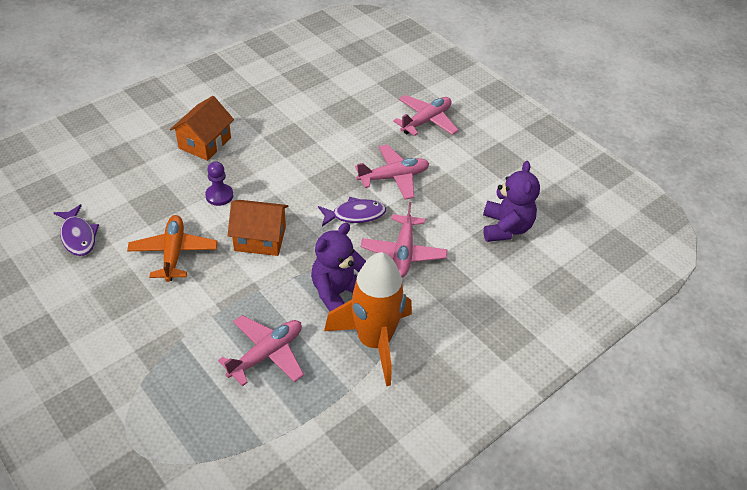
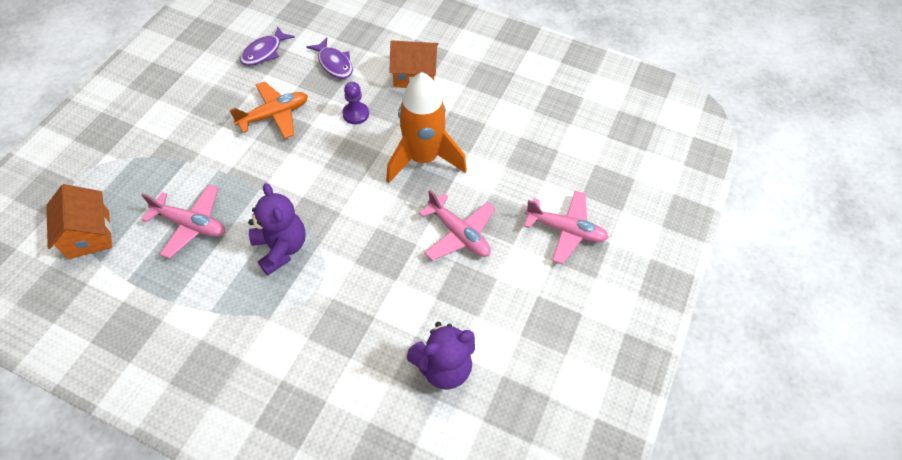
camera: 65 degrees right, 10 degrees up
(260, 239) = (319, 164): orange house -> orange house (89, 234)
(338, 293) = (281, 248): purple teddy bear -> purple teddy bear turned 45 degrees clockwise
(355, 214) = (388, 222): purple fish -> purple fish (334, 64)
(374, 341) = (235, 300): orange rocket -> orange rocket (423, 158)
(403, 252) = (358, 282): pink plane -> none

